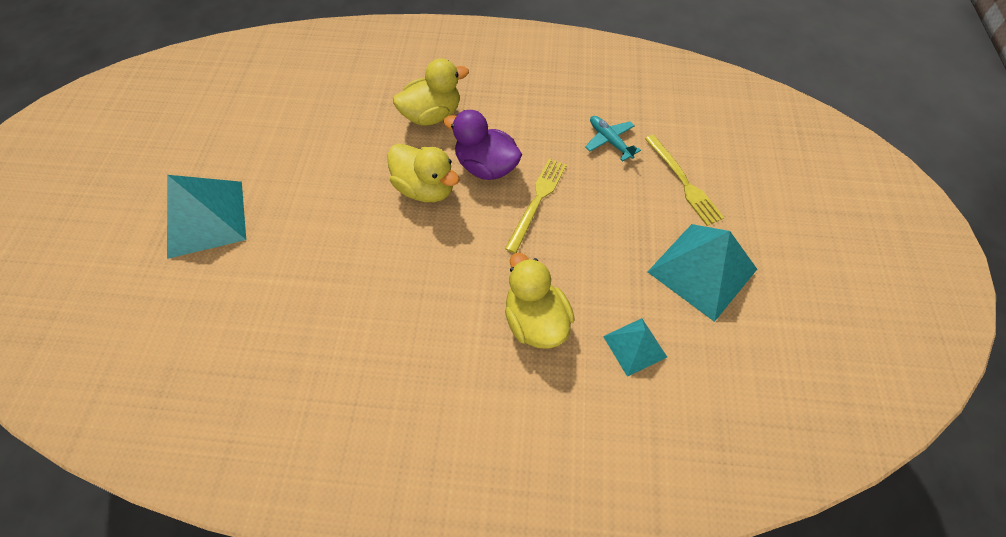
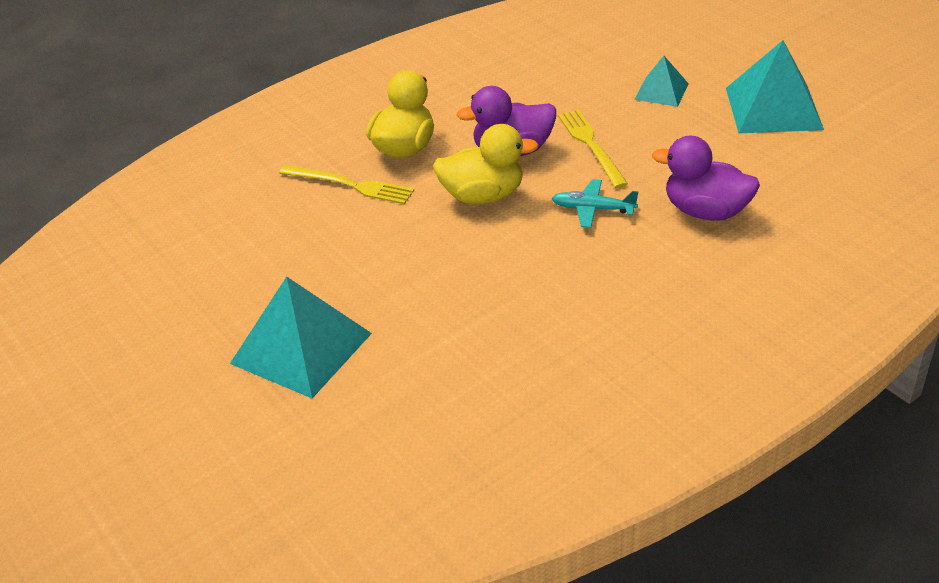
camera: 40 degrees left, 20 degrees down
(535, 320) = (705, 211): yellow duck -> purple duck
(610, 141) = (588, 76): turquoise plane -> turquoise plane (593, 209)
(634, 346) = (795, 177): turquoise pyramid -> turquoise pyramid (661, 91)
(683, 182) = (682, 68): yellow fork -> yellow fork (350, 185)

